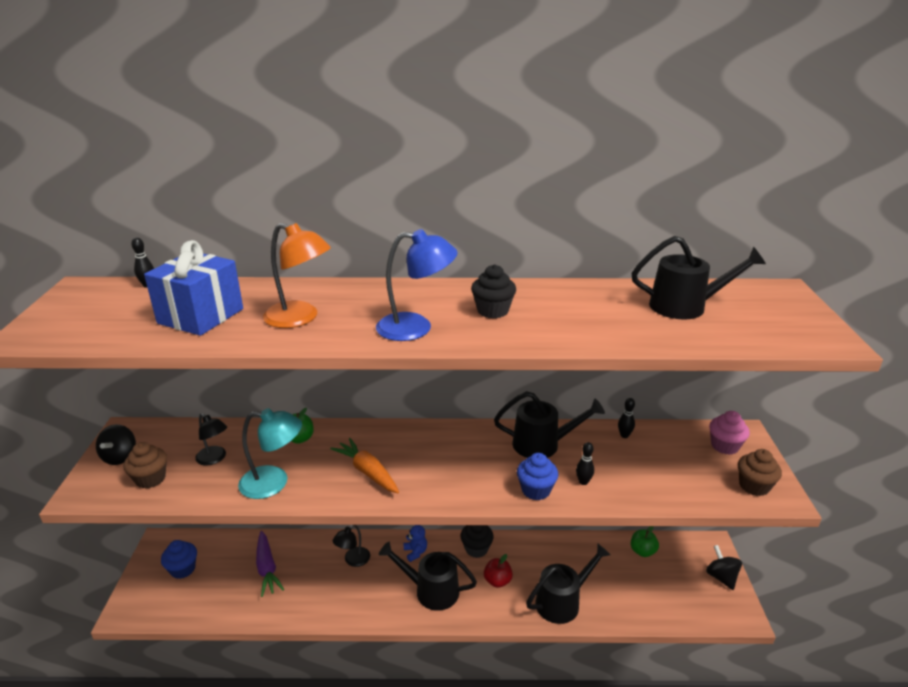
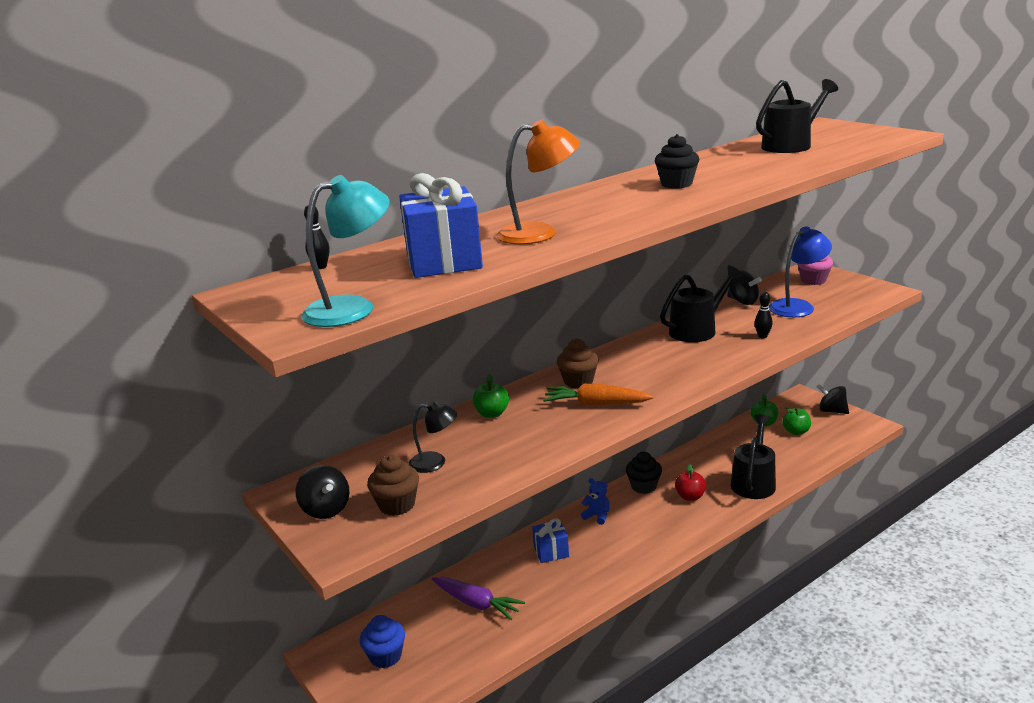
camera: 35 degrees left, 5 degrees down
(274, 483) = (528, 448): turquoise lamp -> turquoise lamp (352, 308)
(353, 560) = (551, 551): black lamp -> blue gift
(416, 328) = (647, 207): blue lamp -> blue lamp (797, 306)
(430, 590) = (648, 532): black watering can -> none
(536, 490) = (740, 355): blue cupcake -> none
(624, 435) = (743, 301): black bowling pin -> black spinning top
(660, 577) = (796, 431): none -> green apple
(754, 486) = (864, 292): brown cupcake -> brown cupcake (578, 381)

